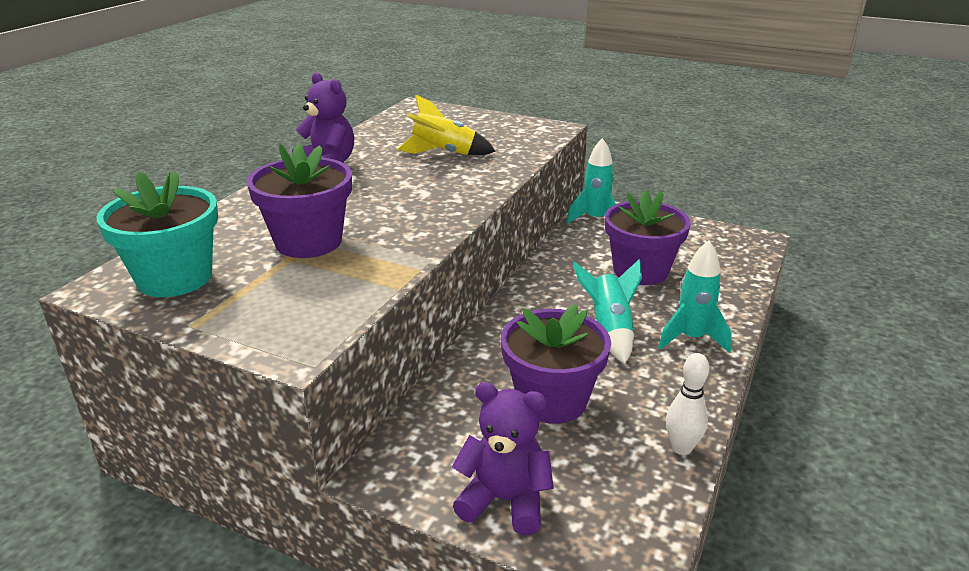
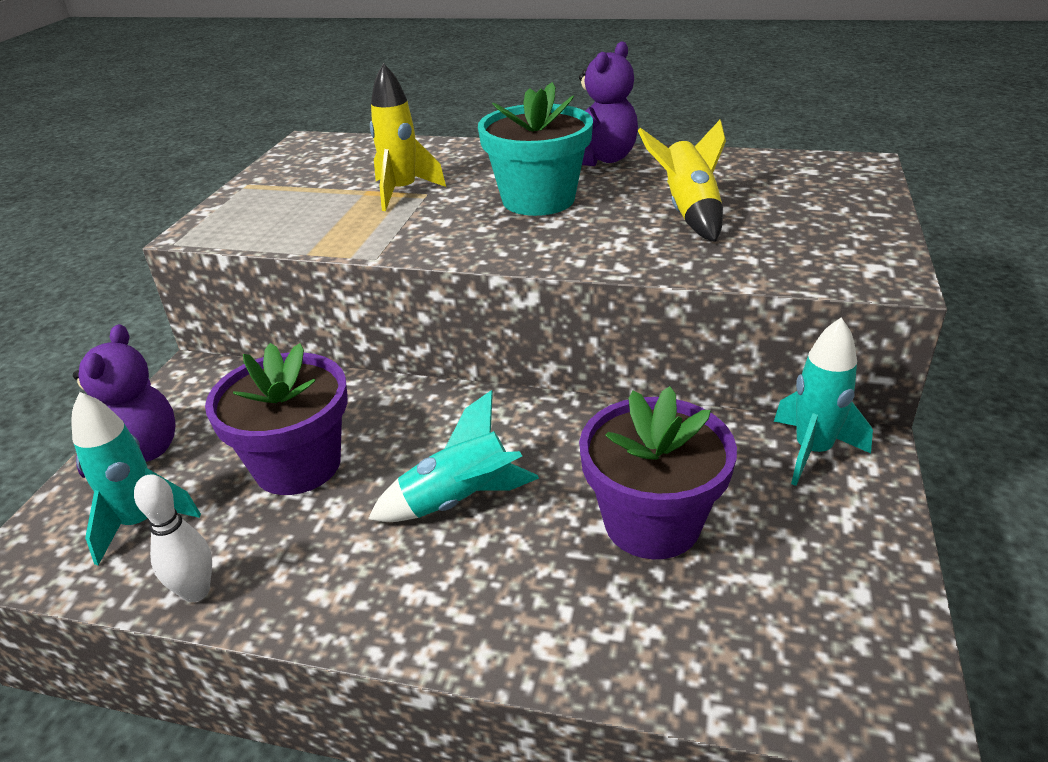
camera: 80 degrees right, 5 degrees up
(175, 278) = (324, 160): turquoise flower pot -> turquoise flower pot (538, 200)
(308, 242) = (402, 192): purple flower pot -> yellow rocket
(691, 338) = (455, 597): turquoise rocket -> turquoise rocket (141, 522)

